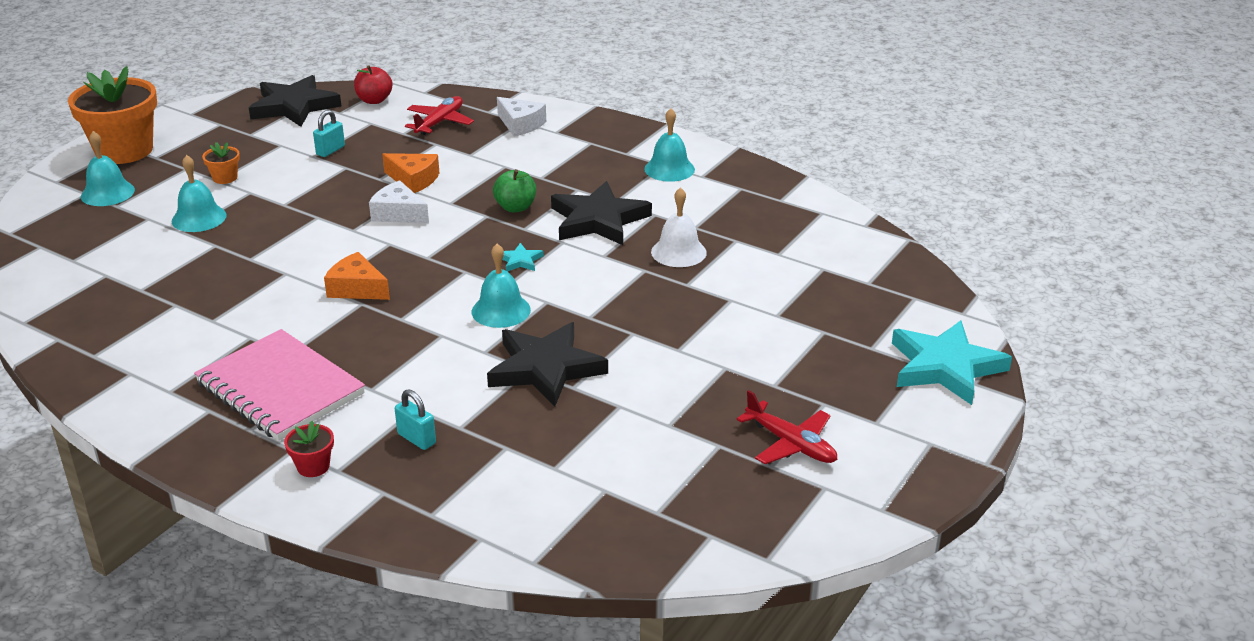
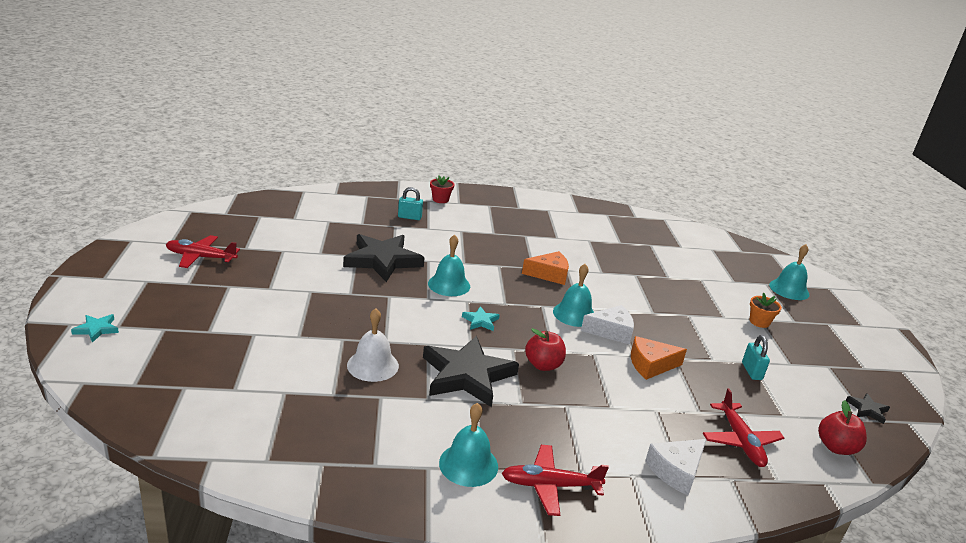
camera: 140 degrees right, 5 degrees down
(124, 151) = (854, 321): orange flower pot -> none
(199, 218) = (711, 289): turquoise bell -> turquoise bell (574, 314)
(280, 389) = (503, 221): pink notebook -> none
(294, 106) = (867, 410): black star -> black star, size x0.43
(515, 207) = (543, 365): green apple -> red apple
(520, 124) = (676, 471): white cheese -> white cheese turned 45 degrees counterclockwise
(624, 144) = (550, 486): none -> red plane
(945, 367) = (96, 329): turquoise star -> turquoise star, size x0.43

